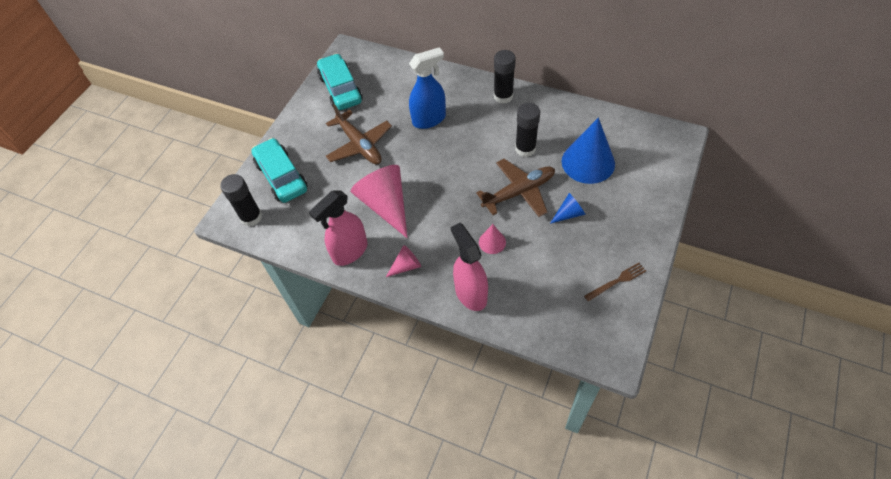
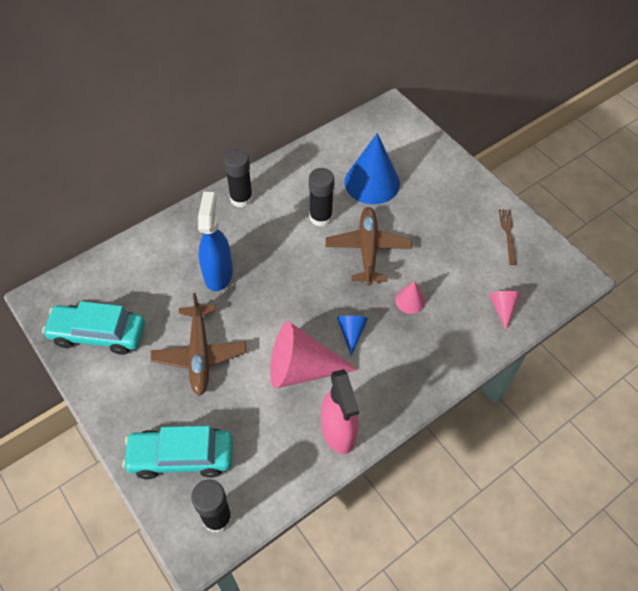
camera: 65 degrees left, 0 degrees up
(359, 145) = (199, 354): brown plane -> brown plane turned 90 degrees clockwise
(406, 266) = (391, 387): pink cone -> pink cone (502, 308)
(470, 293) = (456, 347): pink spray bottle -> none
(569, 214) = (418, 227): blue cone -> blue cone (351, 332)

